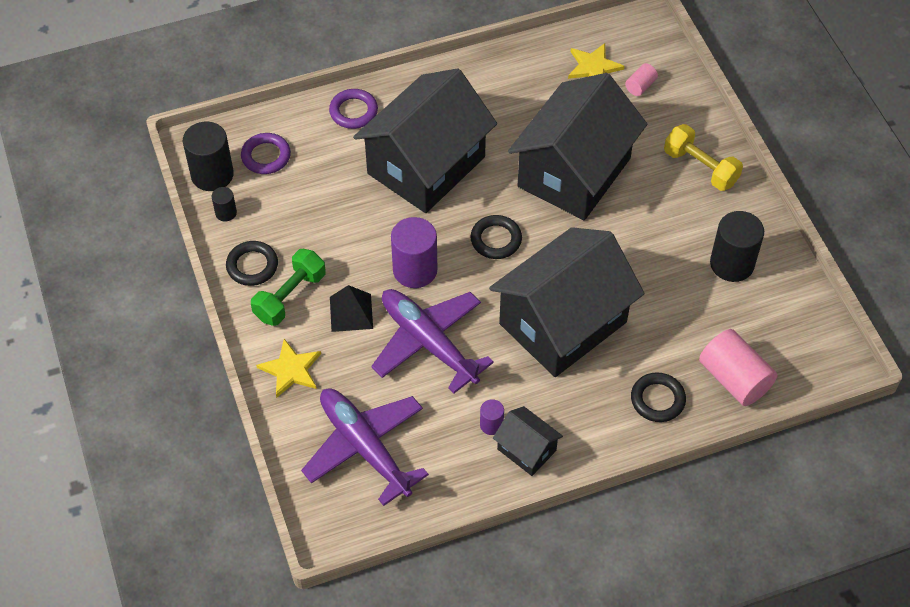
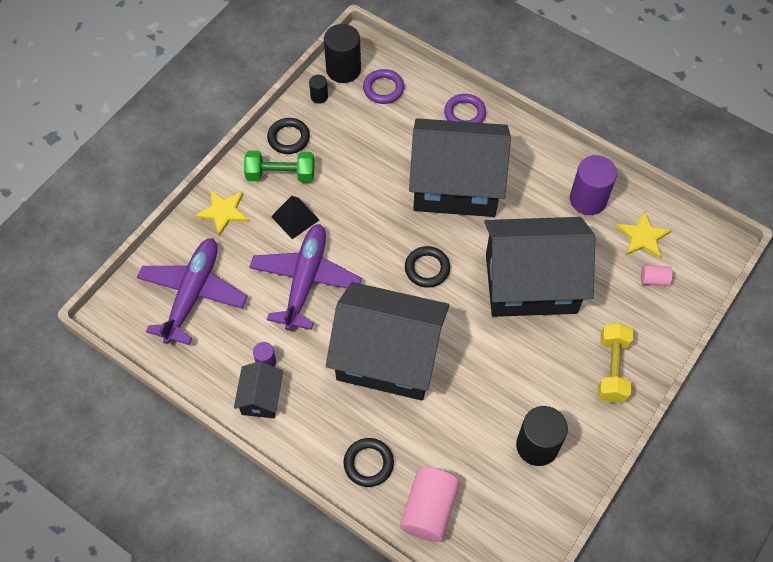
camera: 55 degrees right, 5 degrees up
(415, 270) = (360, 234): purple cylinder -> purple cylinder (588, 199)

